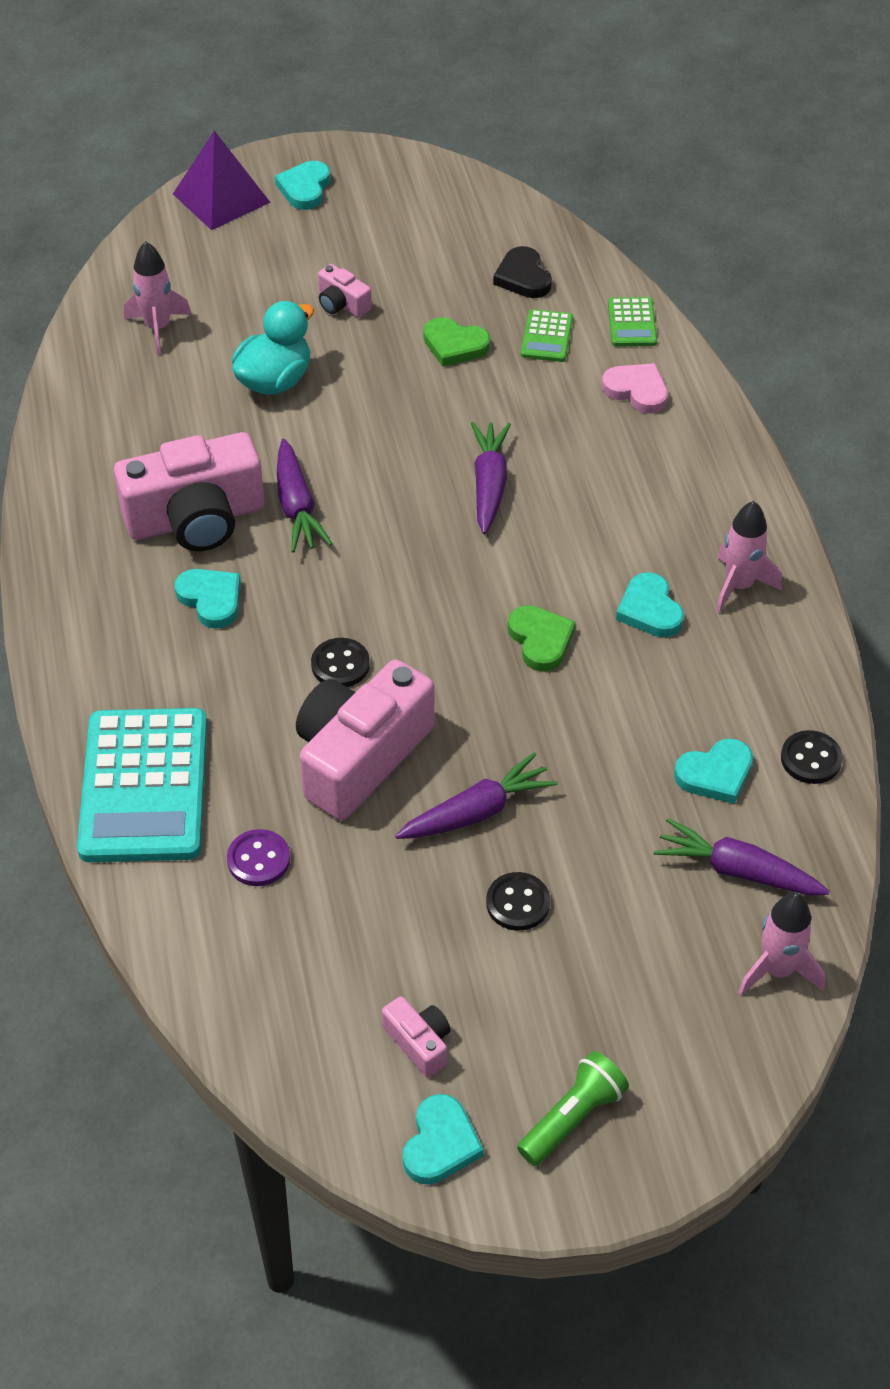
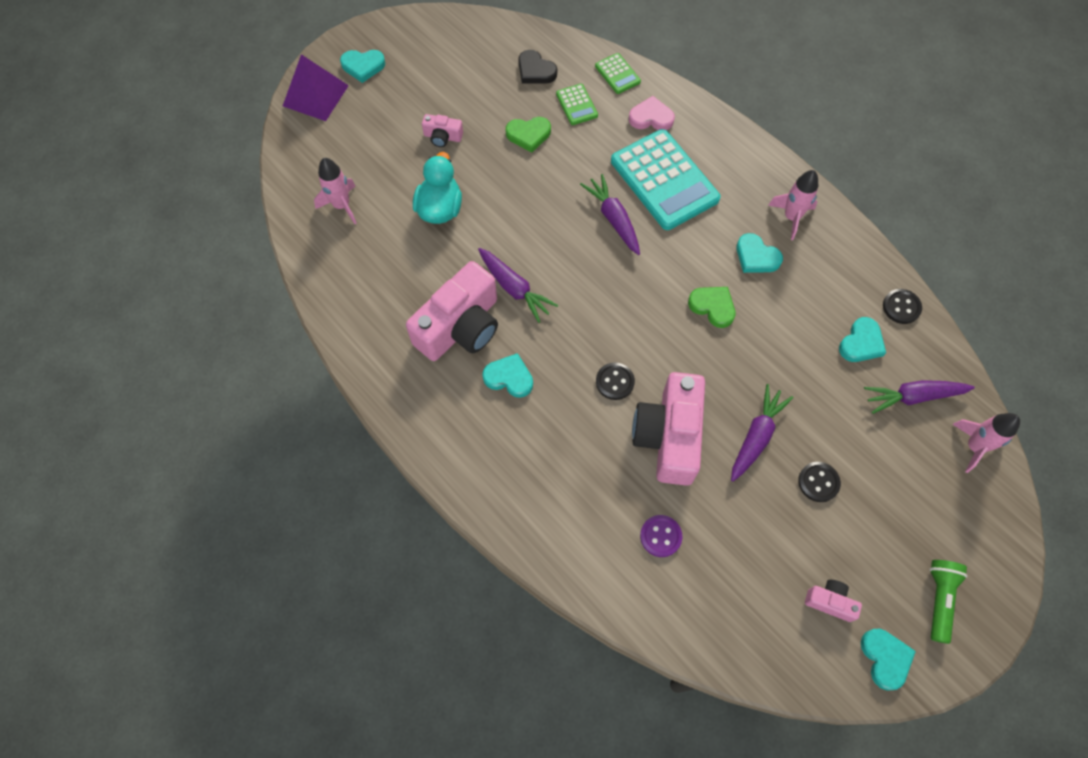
camera: 30 degrees left, 15 degrees up
(144, 786) = (560, 526): turquoise calculator -> turquoise calculator (664, 180)
(305, 188) = (363, 66): turquoise heart -> turquoise heart turned 75 degrees counterclockwise

